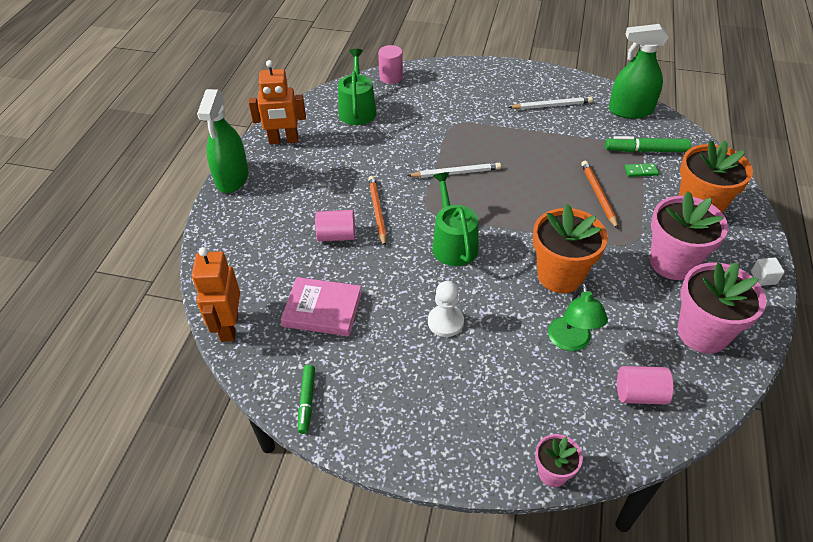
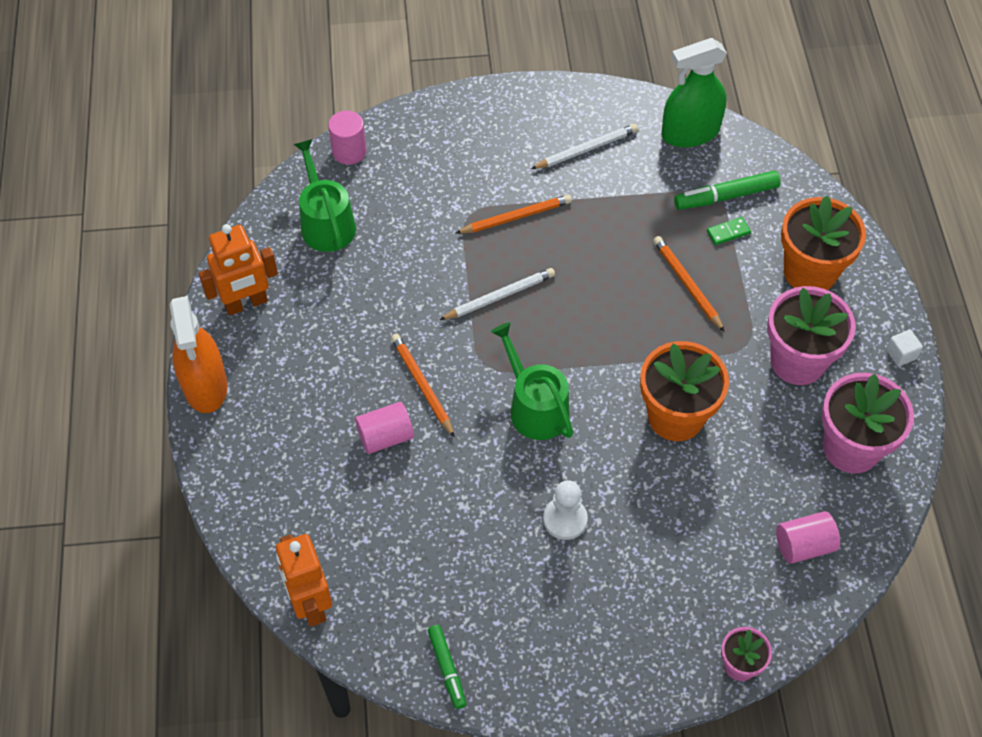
camera: 20 degrees left, 10 degrees up
(232, 178) = (205, 385): green spray bottle -> orange spray bottle
(322, 309) = (413, 546): pink book -> none
(486, 132) = (516, 217): none -> orange pencil
(571, 342) = (714, 502): green lamp -> none

